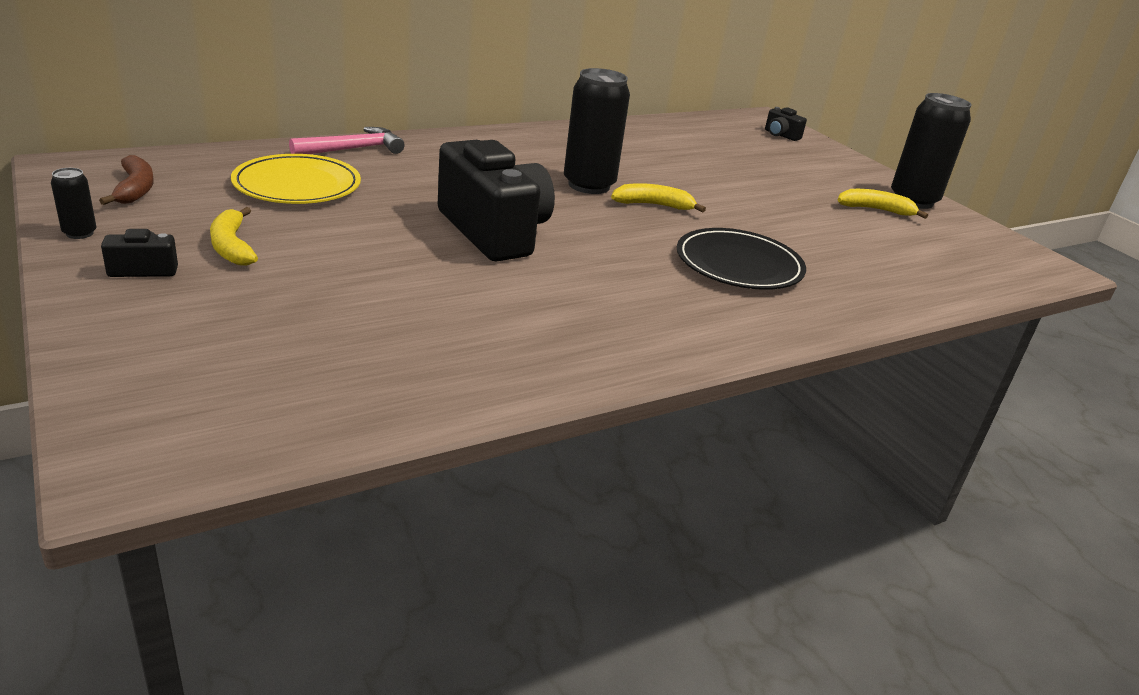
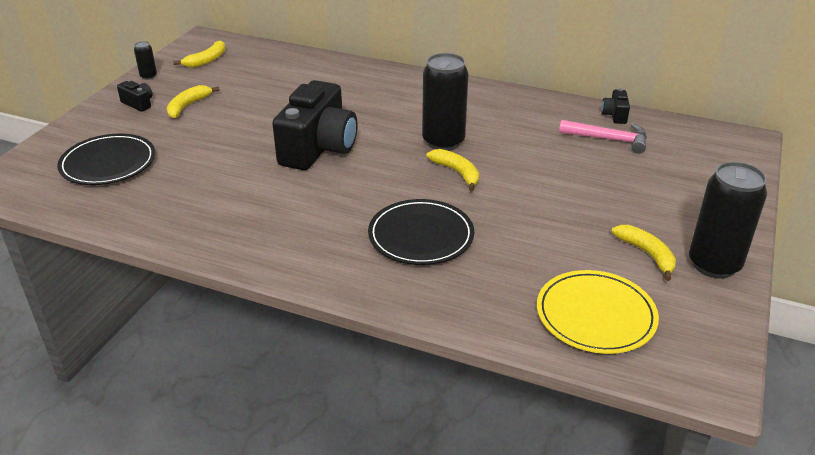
camera: 55 degrees right, 5 degrees up
(135, 189) = (207, 60): brown banana -> yellow banana
(269, 352) = (108, 163): none -> black plate
(297, 185) = (278, 82): yellow plate -> yellow plate (595, 315)
(353, 149) = (349, 68): pink hammer -> pink hammer (609, 139)
(781, 135) = (719, 161): black camera -> black camera (615, 115)

